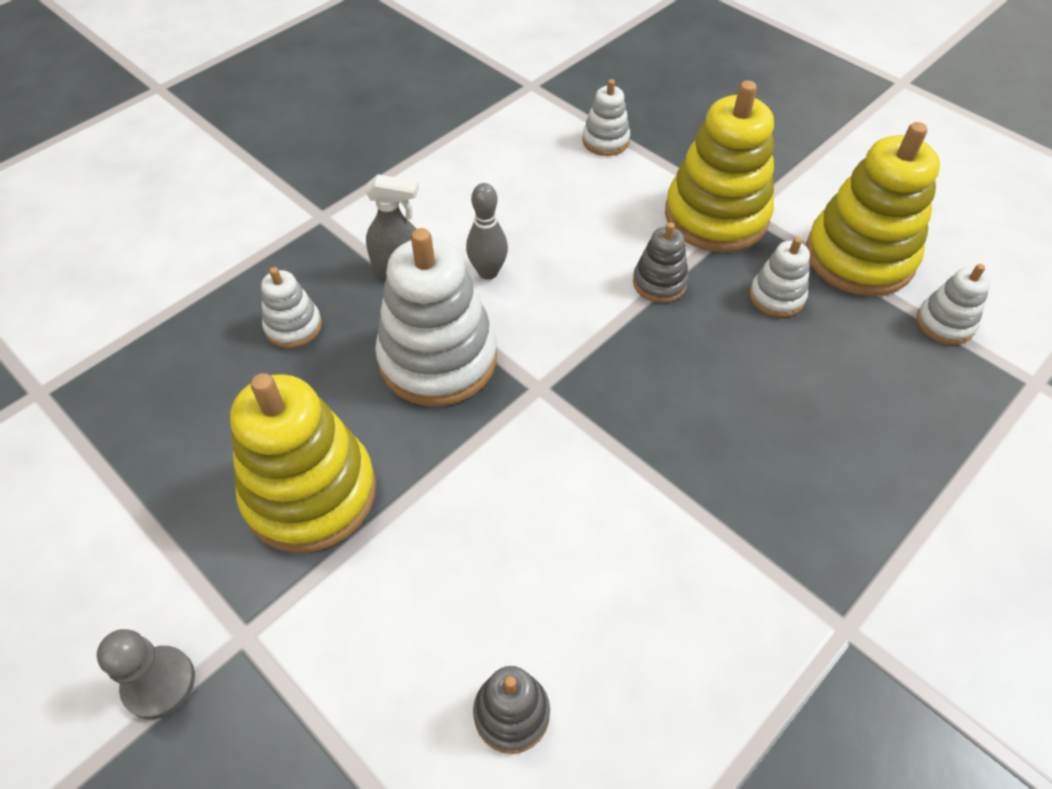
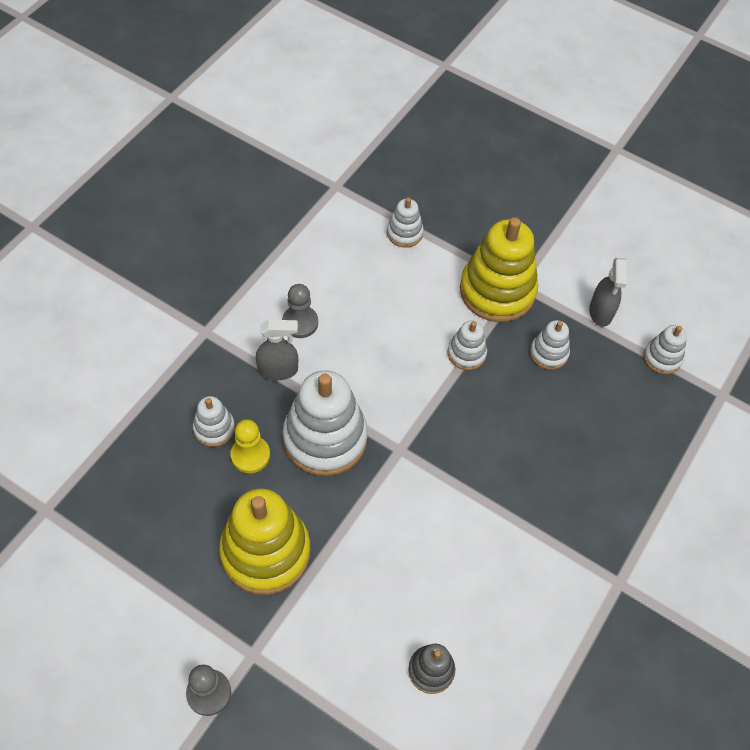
camera: 15 degrees left, 5 degrees up
(330, 365) = (250, 455): none -> yellow pawn
(444, 221) = (300, 323): none -> grey pawn
(488, 272) = (343, 362): grey bowling pin -> none
(659, 283) = (466, 353): grey stacking toy -> white stacking toy
(859, 257) = (601, 312): yellow stacking toy -> grey spray bottle

